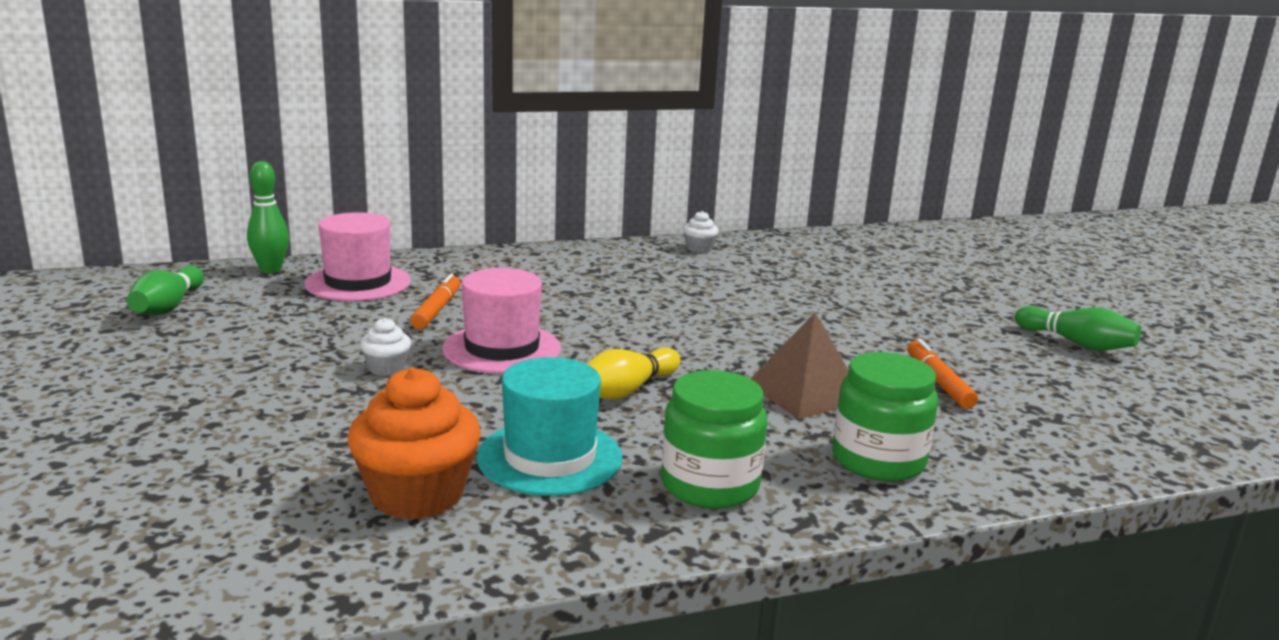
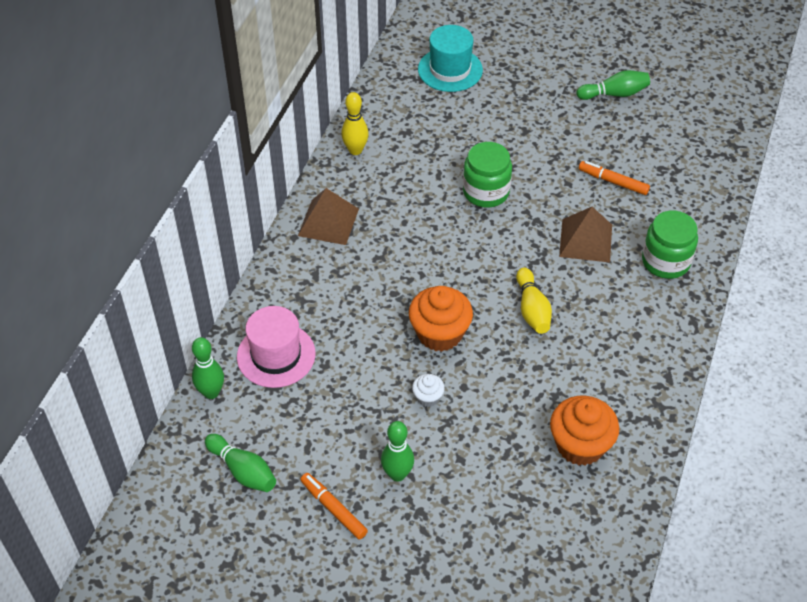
camera: 50 degrees left, 30 degrees up
(234, 383) = (397, 474): none -> green bowling pin
(437, 309) = (357, 335): orange marker -> orange marker (333, 509)
(502, 348) = (439, 333): pink hat -> orange cupcake
(550, 457) = (580, 378): turquoise hat -> turquoise hat (450, 70)
(581, 260) = (328, 222): none -> brown pyramid
(699, 248) = (355, 150): white cupcake -> yellow bowling pin
(710, 485) = (644, 335): green jar -> green jar (486, 192)

